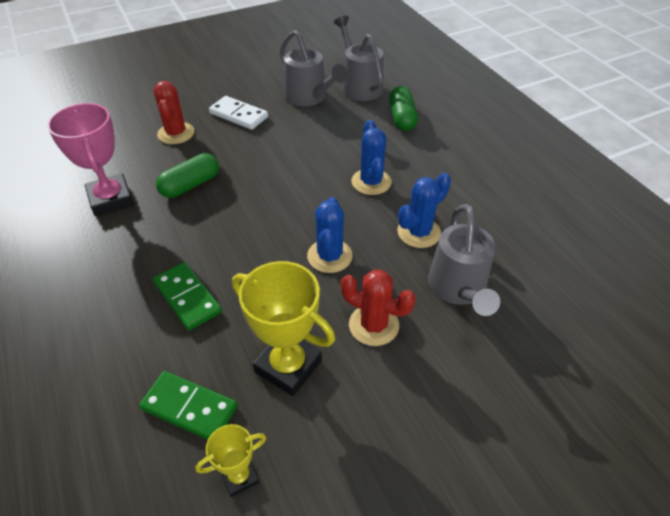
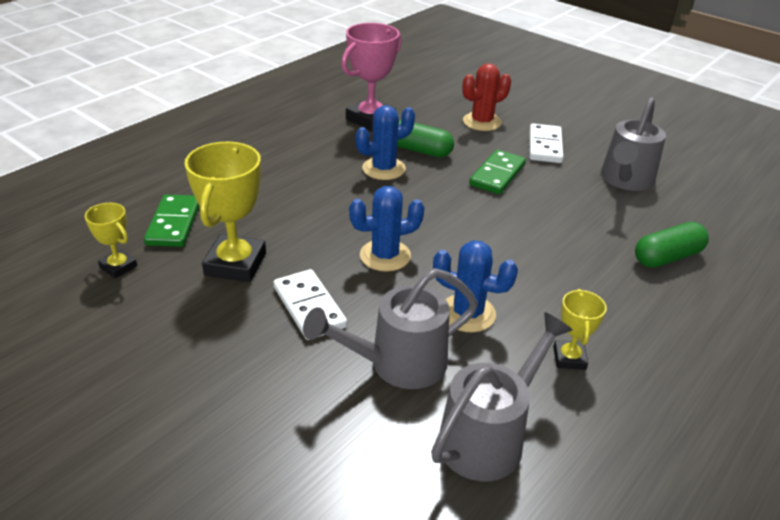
camera: 65 degrees right, 10 degrees down
(188, 297) = (284, 189): green domino -> green domino (497, 175)
(359, 85) = (693, 209): grey watering can -> grey watering can (489, 435)
(371, 182) = (522, 258): blue cactus -> blue cactus (383, 169)
(373, 325) = (309, 307): red cactus -> white domino
(480, 200) = (569, 358): none -> yellow trophy

